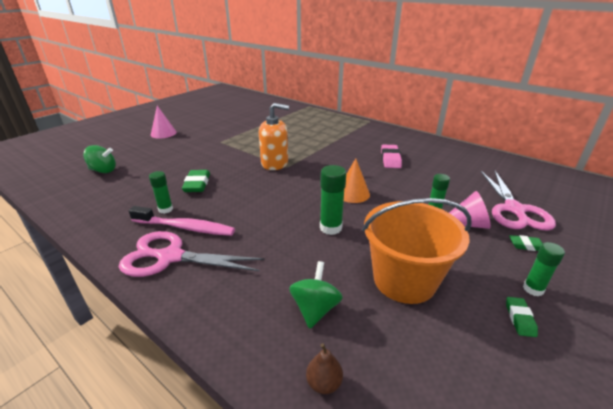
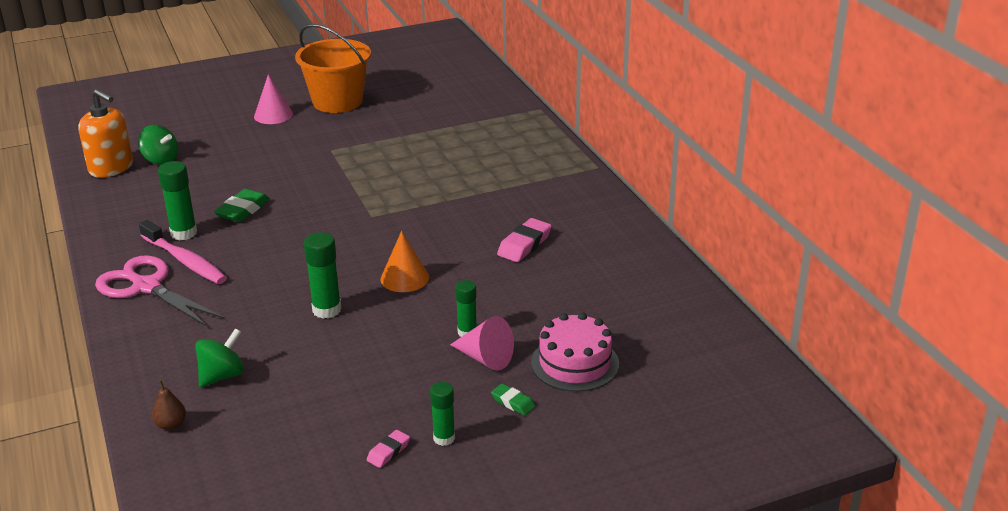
camera: 30 degrees right, 0 degrees up
(165, 209) = (184, 233): green glue stick -> green glue stick, size x1.50
(275, 163) = (362, 206): orange soap dispenser -> orange soap dispenser (111, 168)
(404, 280) = (331, 384): orange bucket -> orange bucket (337, 101)
(514, 209) = (575, 363): pink scissors -> pink cake
(519, 318) = (388, 452): green eraser -> pink eraser

